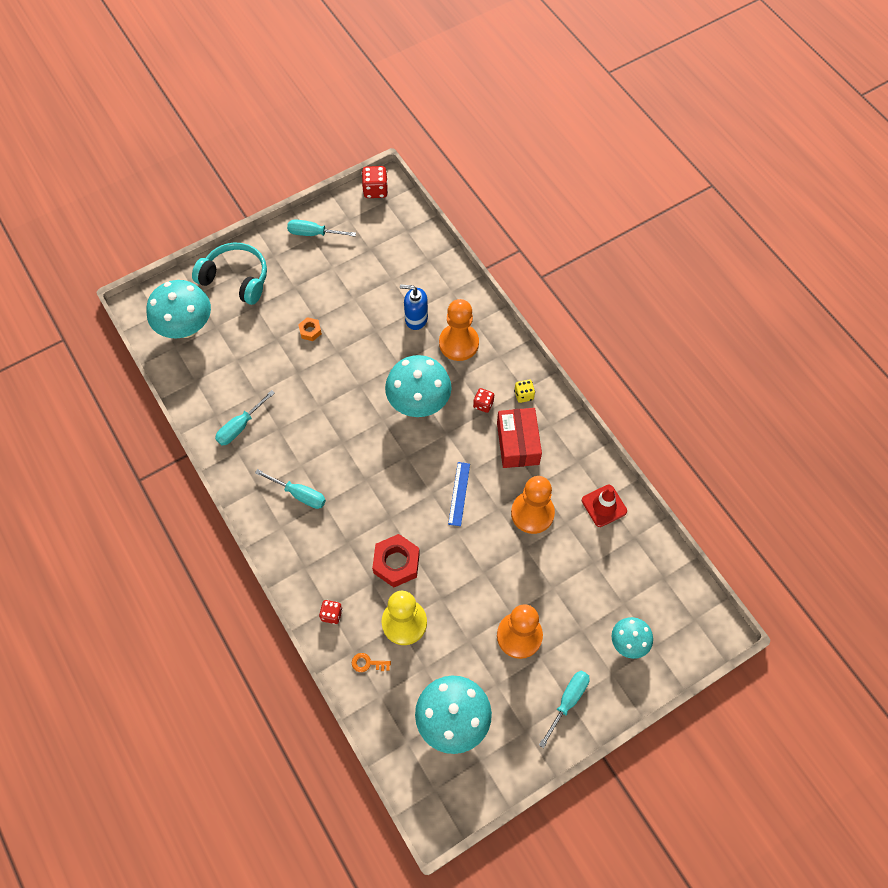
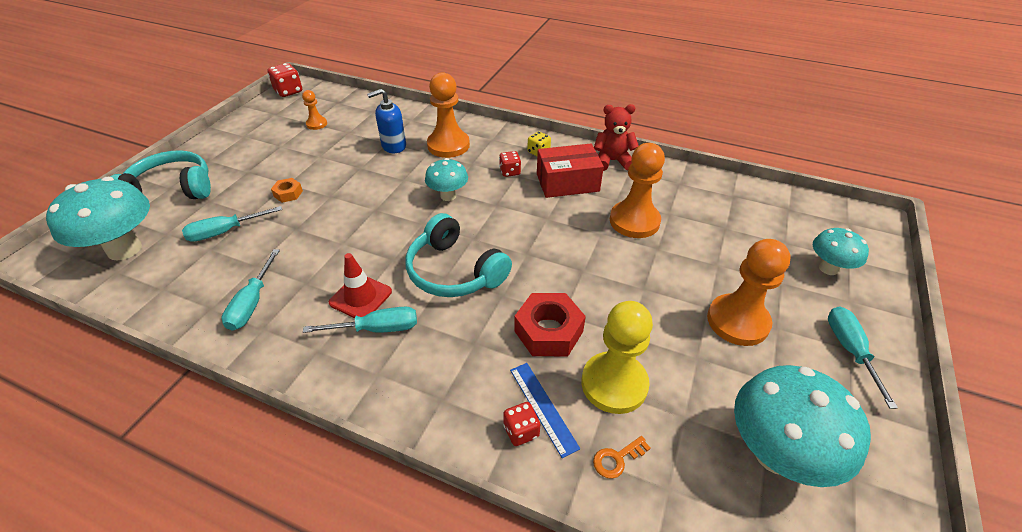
camera: 35 degrees left, 20 degrees down
(313, 233) = (243, 133): turquoise screwdriver -> turquoise screwdriver (224, 232)
(373, 253) = (316, 124): none -> orange pawn
(374, 478) = (454, 271): none -> turquoise headphones
(419, 403) = (448, 196): turquoise mushroom -> turquoise mushroom, size x0.57
(459, 493) = (553, 240): blue ruler -> blue ruler (543, 407)
(517, 443) = (567, 182): red box -> red box turned 60 degrees counterclockwise
(574, 442) = (612, 161): none -> red teddy bear
(604, 506) = (684, 187): red traffic cone -> red traffic cone (360, 297)

